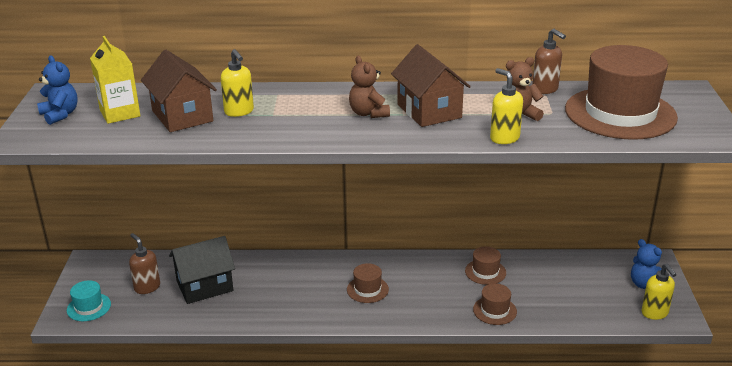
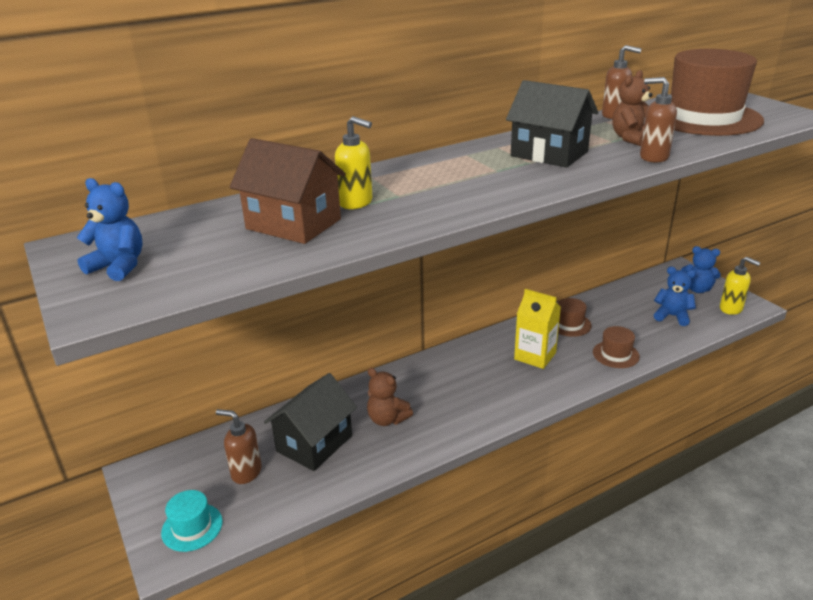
camera: 30 degrees left, 0 degrees up
(120, 113) = (205, 242): yellow carton -> yellow carton (535, 356)
(367, 289) = (486, 380): brown hat -> none
(368, 113) = (496, 170): brown teddy bear -> brown teddy bear (387, 419)
(429, 111) = (549, 154): brown house -> black house
(504, 138) = (653, 157): yellow soap dispenser -> brown soap dispenser
(587, 299) = (672, 316): none -> blue teddy bear

